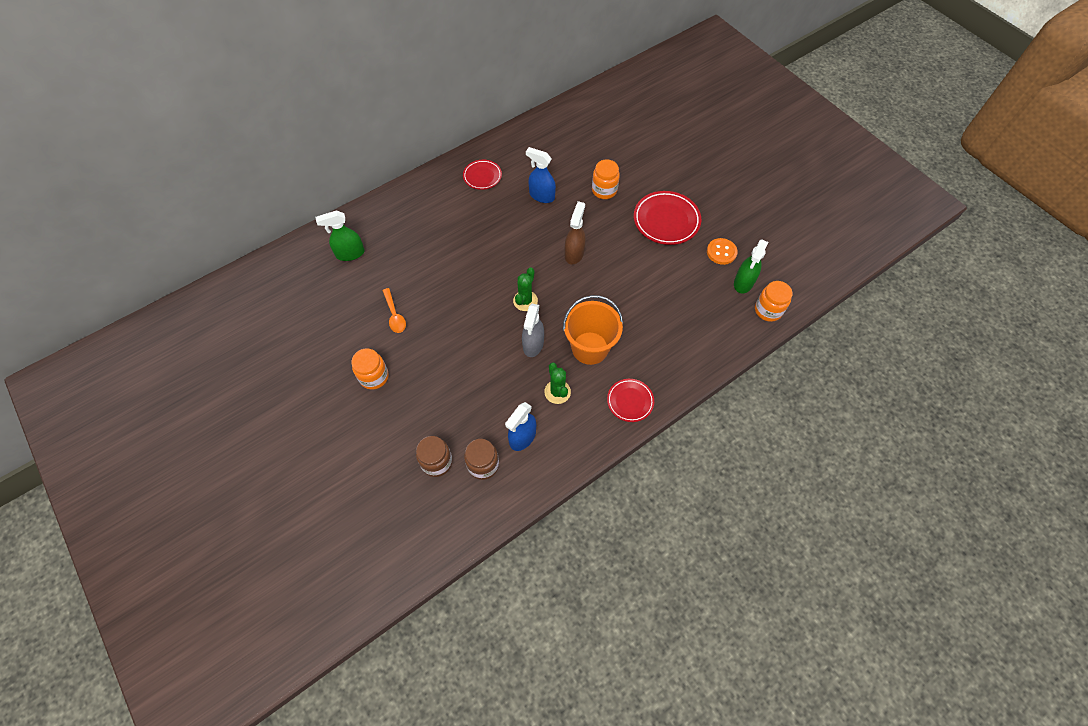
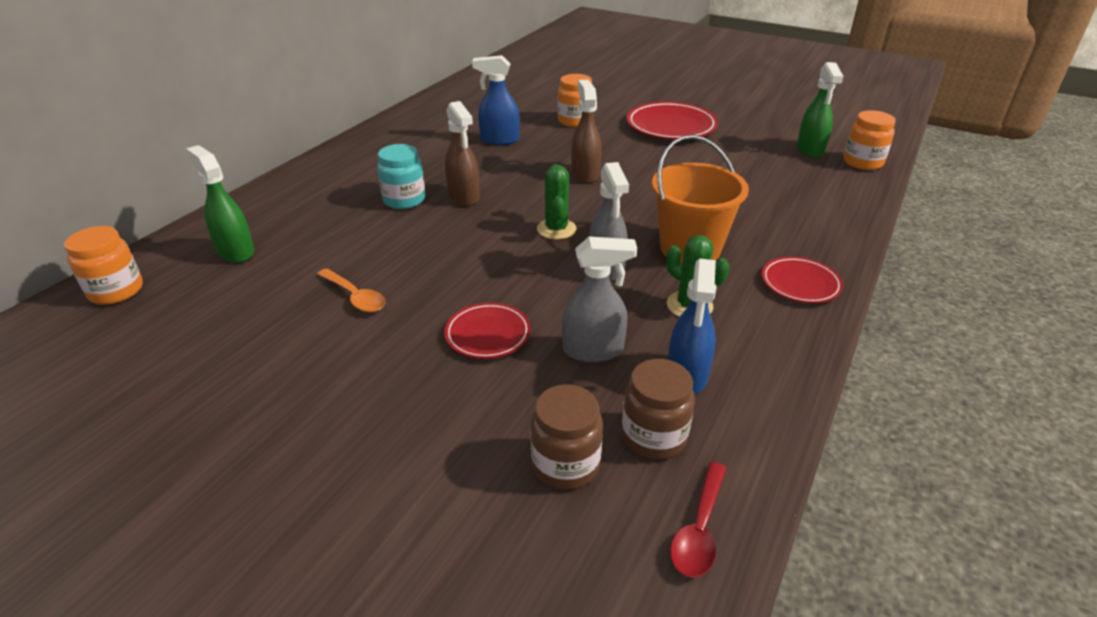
camera: 25 degrees left, 25 degrees down
(350, 254) = (235, 251): green spray bottle -> green spray bottle turned 90 degrees clockwise
(374, 377) = (361, 383): orange jar -> orange jar (116, 291)
(454, 240) = (404, 200): none -> turquoise jar
(470, 518) = (699, 529): none -> red spoon
(482, 176) = (405, 141): red plate -> red plate (488, 334)
(489, 249) = (464, 196): none -> brown spray bottle
(489, 402) = (593, 350): none -> grey spray bottle
(721, 252) = (758, 134): orange button -> none

